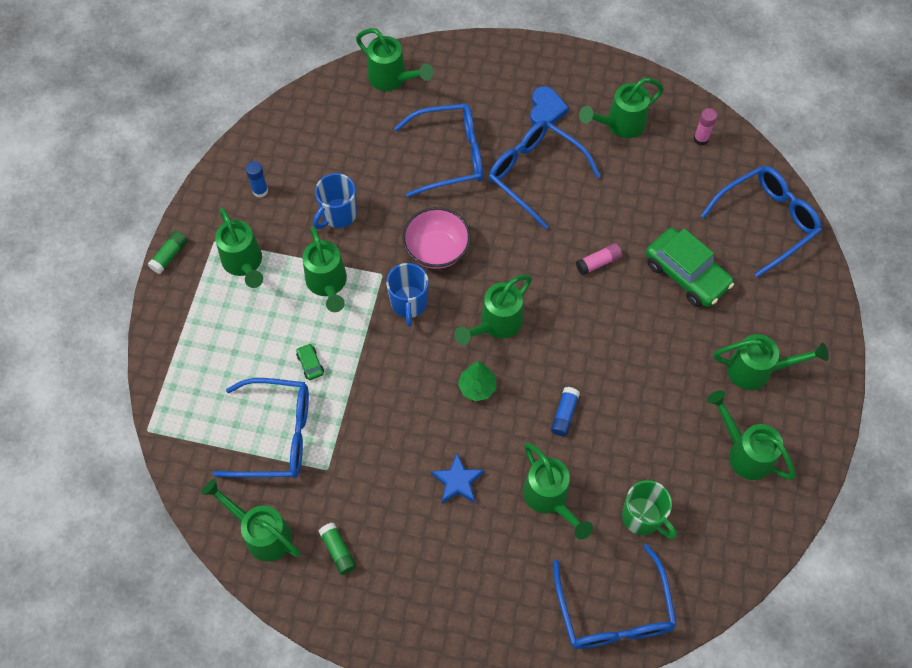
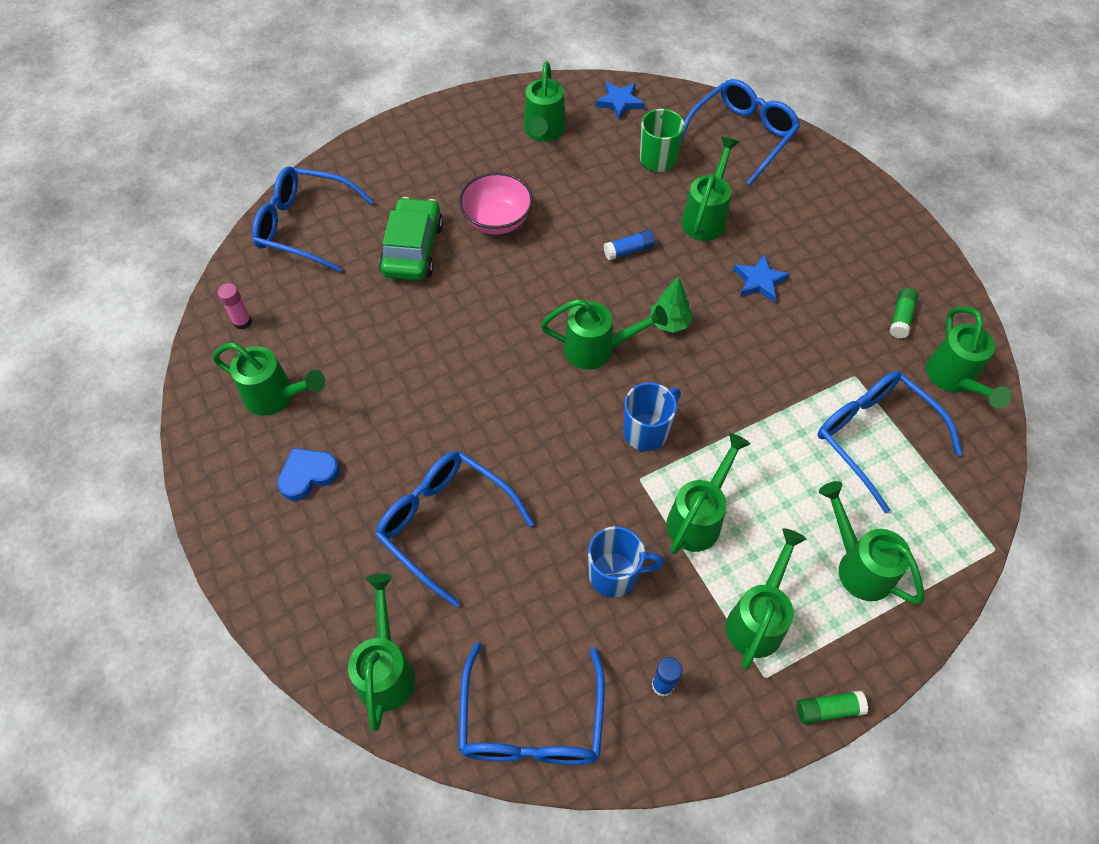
camera: 130 degrees left, 5 degrees down
(310, 364) = (787, 465): green car -> none
(436, 250) = (568, 451): pink bowl -> pink bowl (497, 220)
(535, 174) = (402, 429): blue glasses -> blue glasses (531, 722)
(598, 263) = (460, 316): pink glue stick -> none
(736, 543) = (619, 102): none -> blue star
(757, 370) = (464, 159): green watering can -> green watering can (858, 565)

